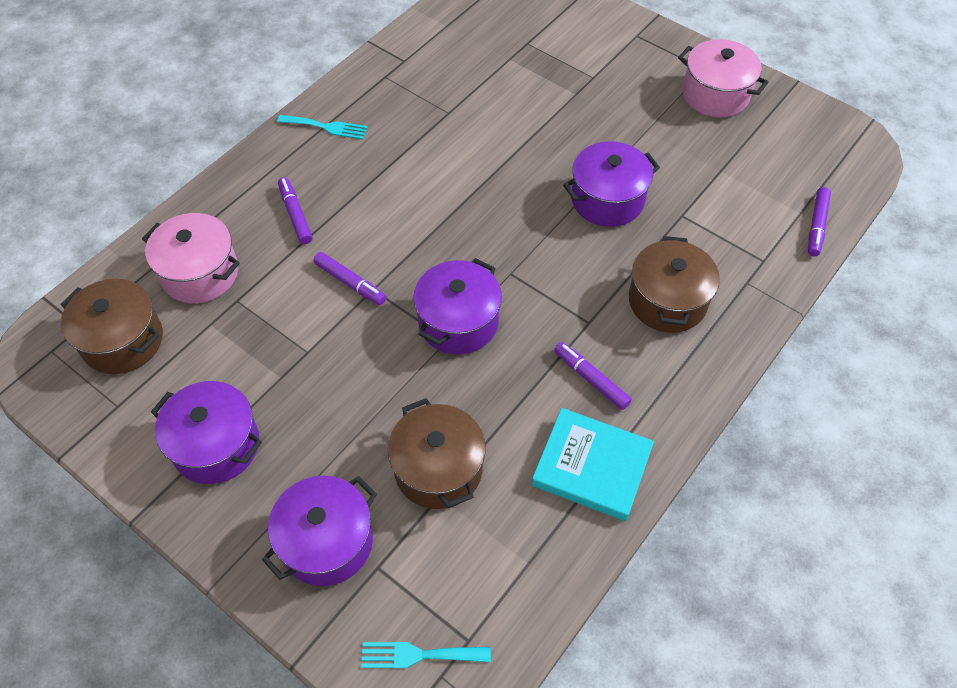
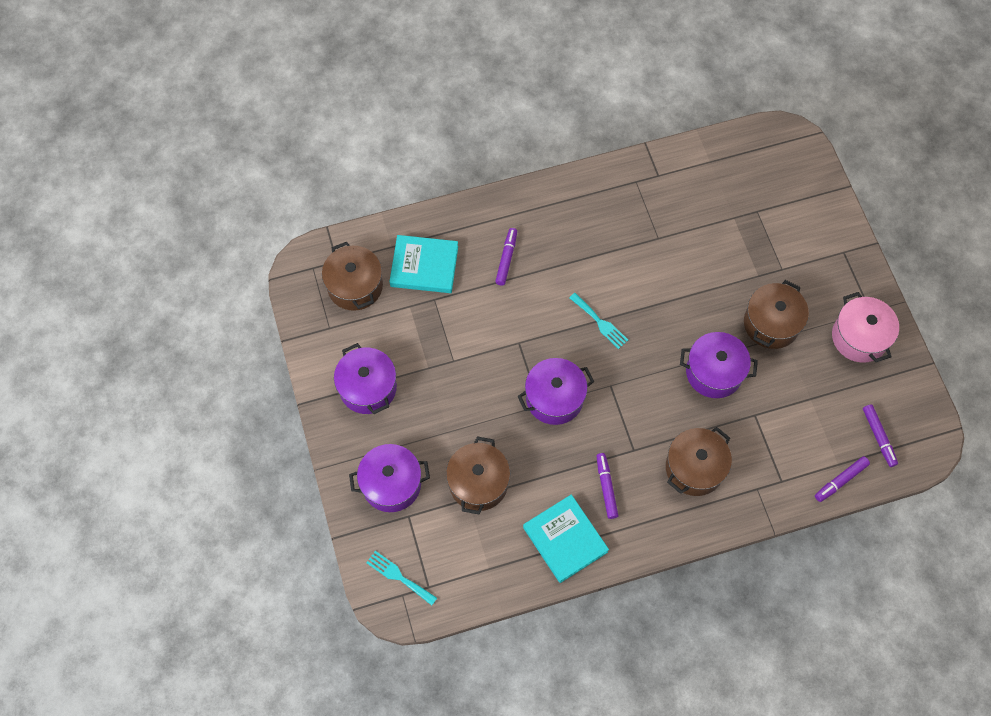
camera: 35 degrees right, 10 degrees up
(200, 273) = (424, 266): pink pot -> turquoise book
(326, 127) = (569, 201): turquoise fork -> turquoise fork (600, 322)
(350, 283) = (508, 330): purple marker -> purple marker (878, 437)
(624, 127) = (771, 324): none -> brown pot

